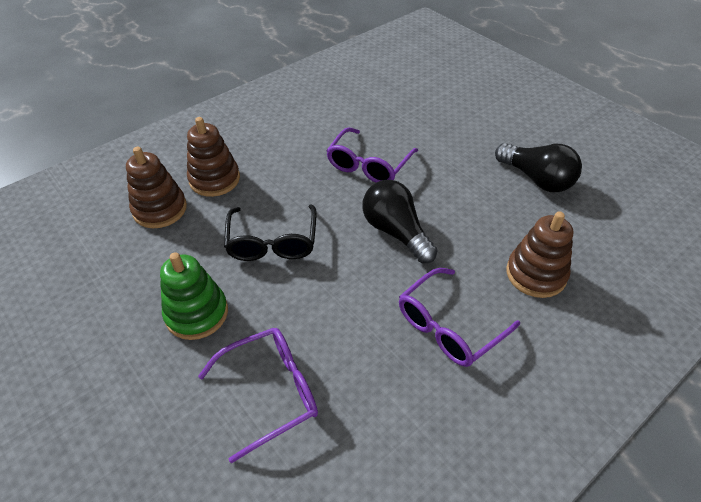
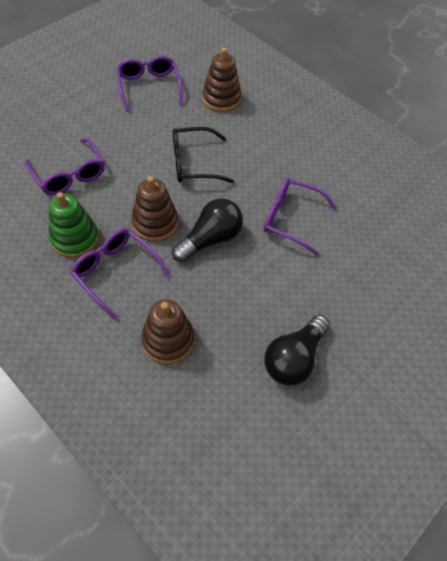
camera: 80 degrees right, 10 degrees up
(105, 289) = (149, 87): none -> purple glasses
(197, 313) = (129, 132): green stacking toy -> green stacking toy (75, 238)
(214, 179) = (257, 122): brown stacking toy -> brown stacking toy (155, 223)

